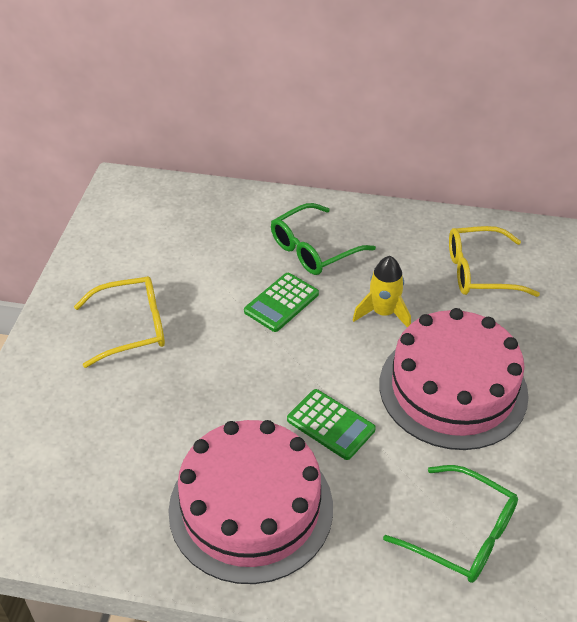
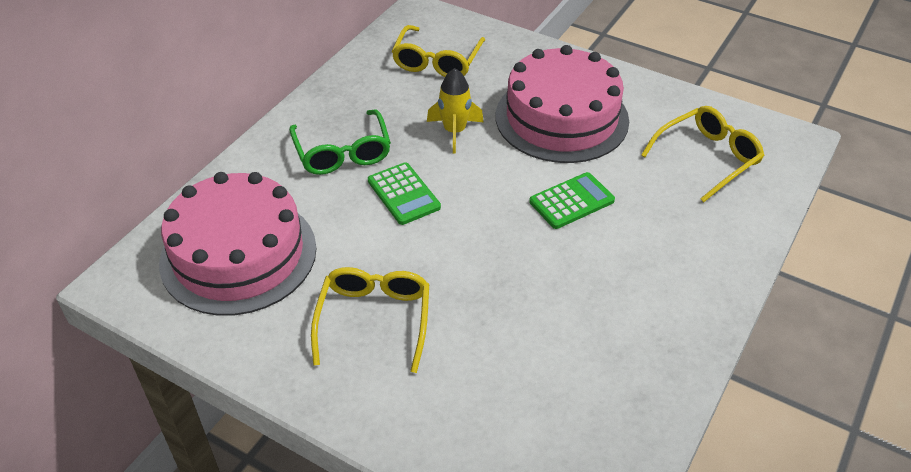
camera: 70 degrees left, 0 degrees up
(251, 507) = (646, 278): pink cake -> pink cake (238, 254)
(462, 534) = (707, 158): green glasses -> yellow glasses

